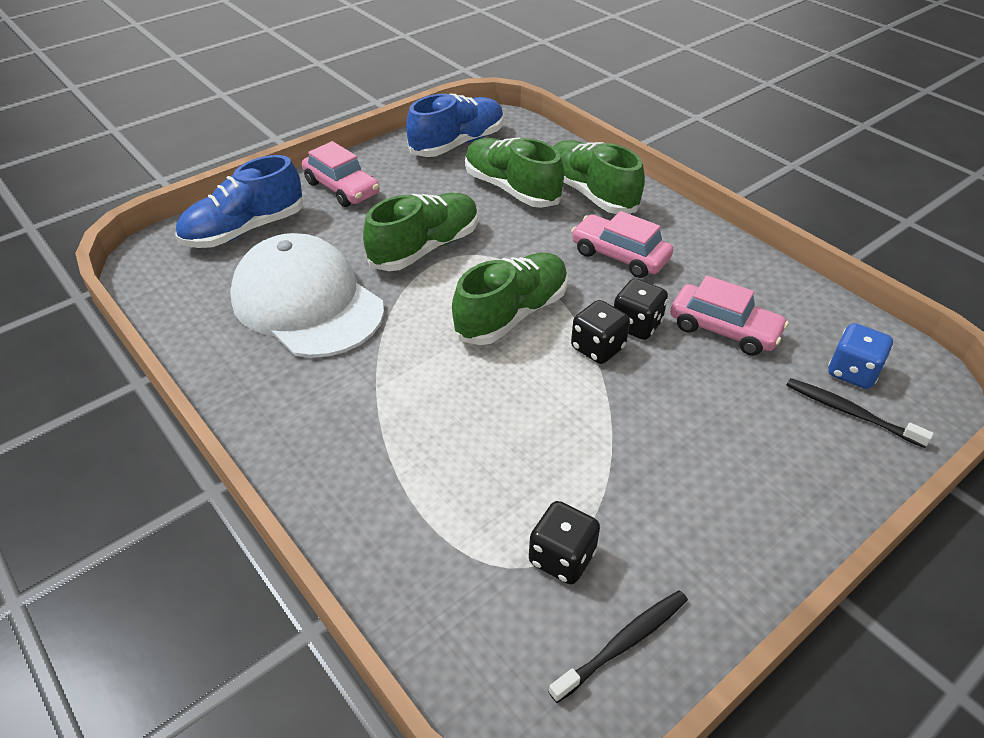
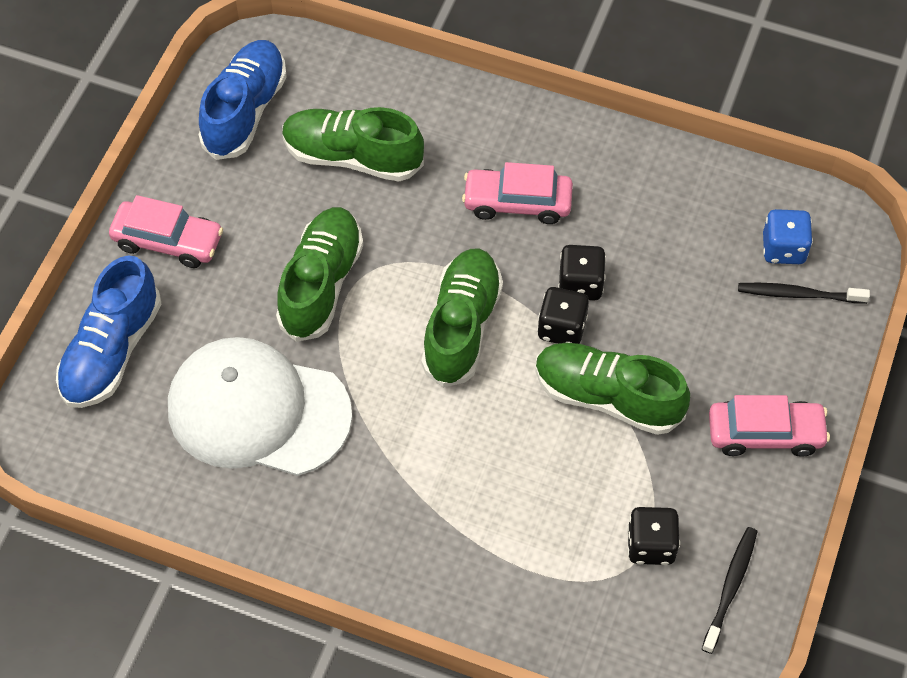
camera: 30 degrees left, 15 degrees up
(590, 193) = (438, 125): green shoe -> green shoe (607, 397)
(724, 329) = (658, 251): pink car -> pink car (765, 433)

